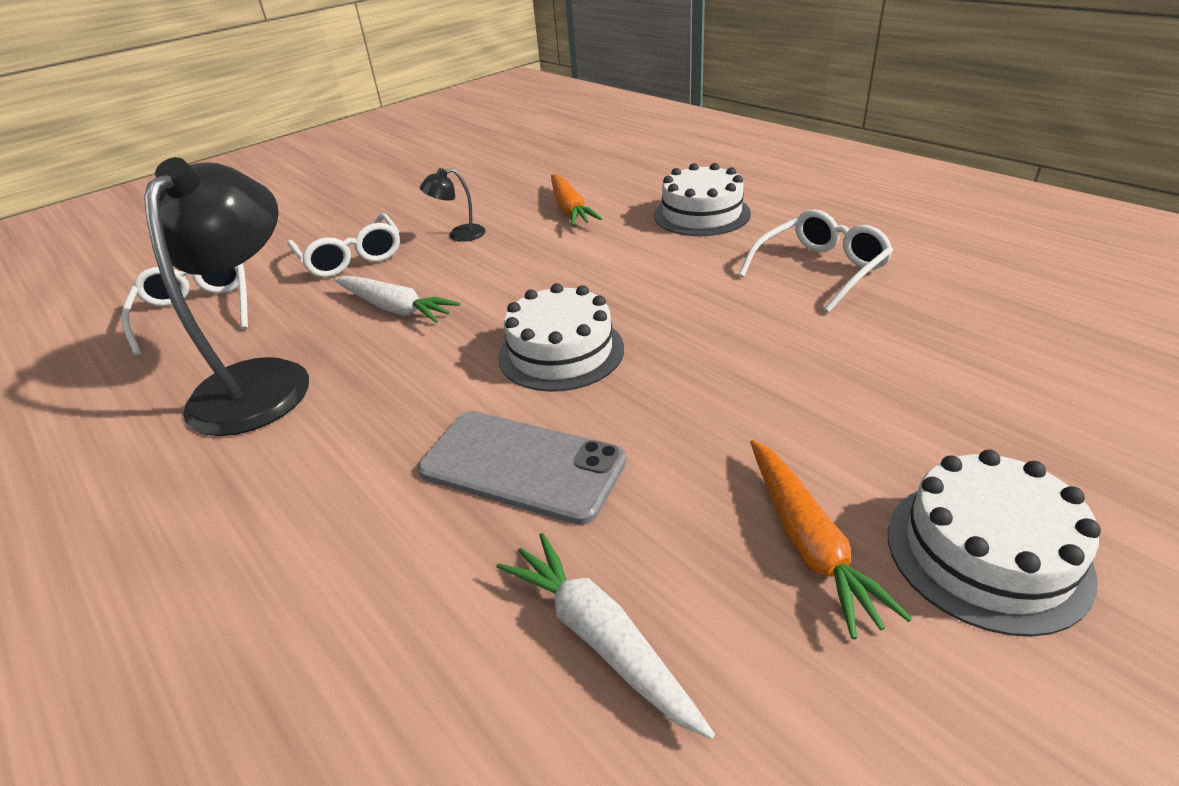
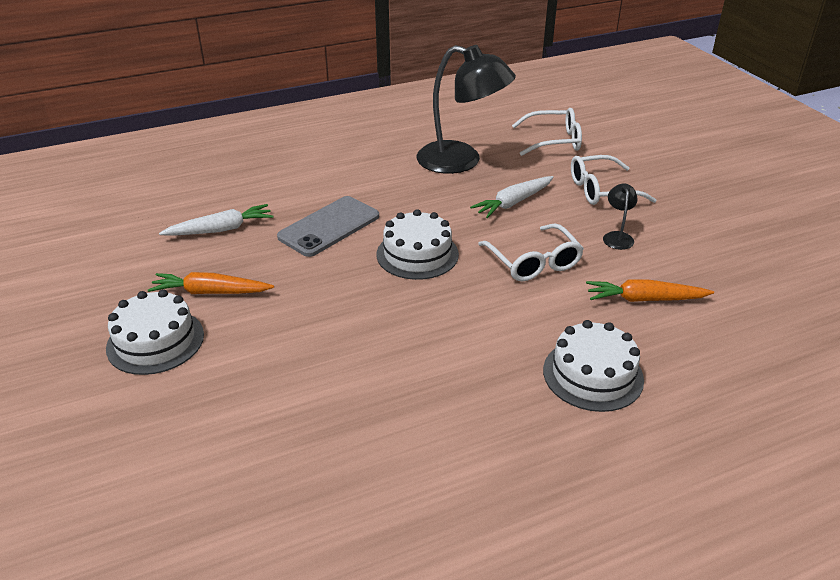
camera: 105 degrees right, 0 degrees up
(820, 270) = (441, 405): white glasses -> white glasses (533, 262)

